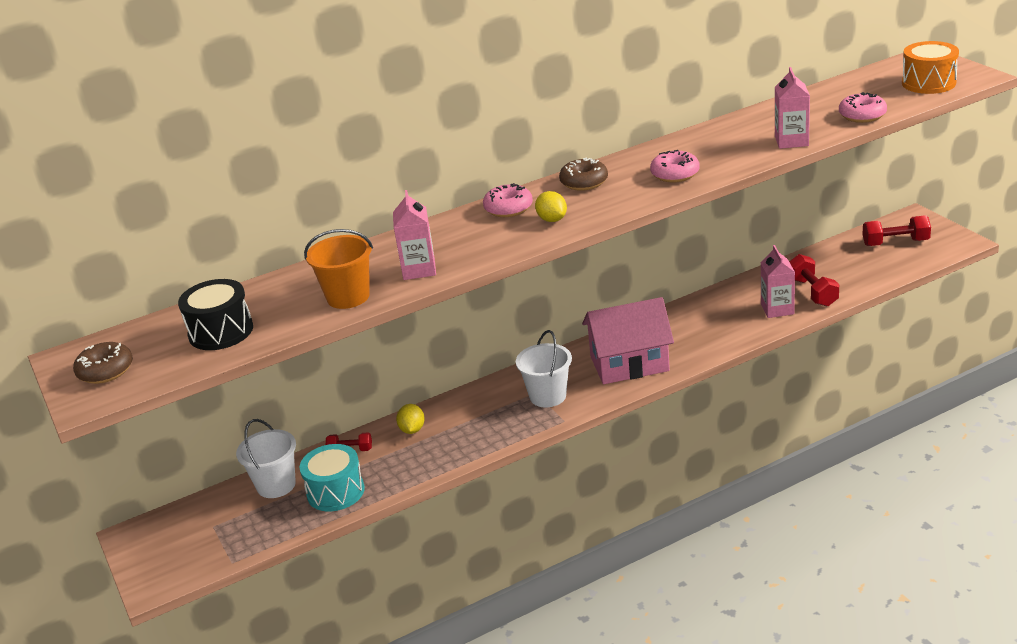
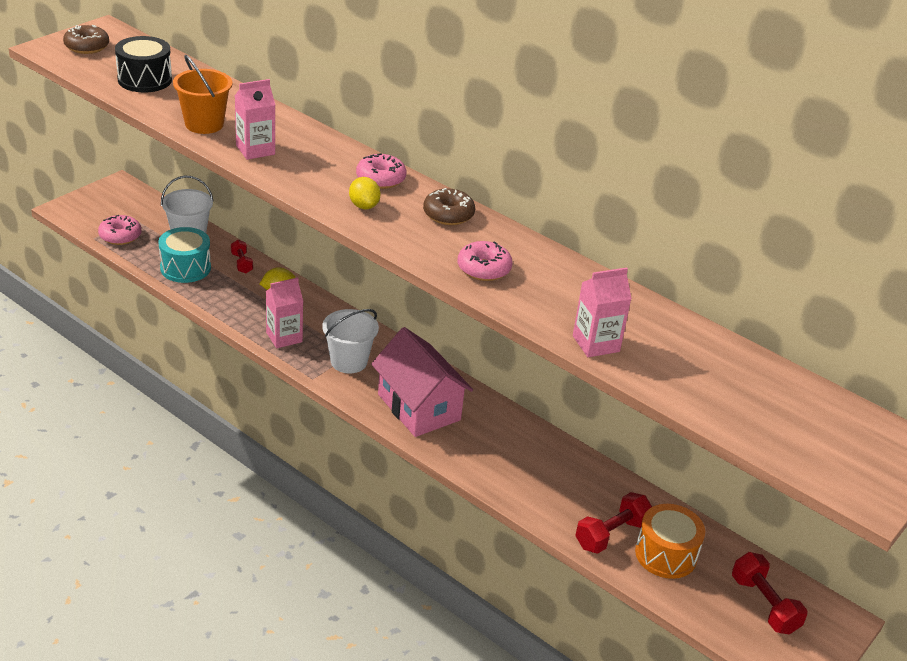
camera: 60 degrees right, 5 degrees up
(552, 219) = (364, 206): yellow lemon -> yellow lemon turned 60 degrees counterclockwise
(777, 309) = (563, 507): pink carton -> pink carton (284, 337)
(862, 115) = (691, 396): pink donut -> pink donut (120, 236)
(928, 83) = (822, 451): orange drum -> orange drum (666, 554)

